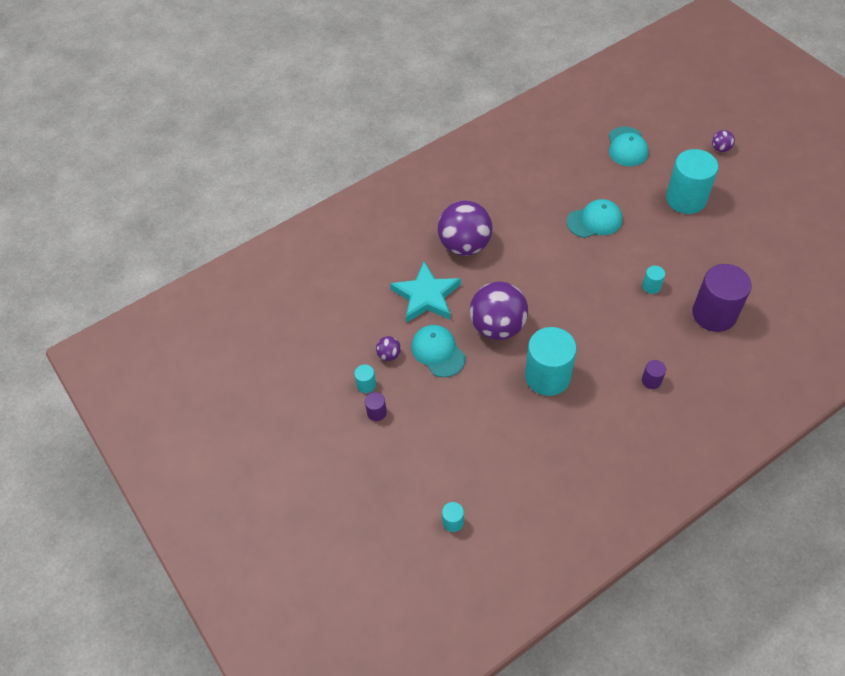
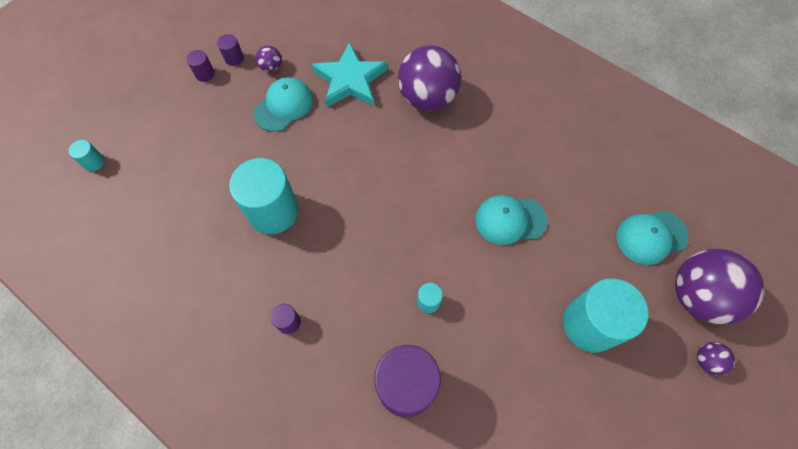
camera: 70 degrees right, 10 degrees up
(366, 385) = (234, 58): turquoise cylinder -> purple cylinder
(497, 326) = (327, 151): purple ball -> purple ball (697, 296)
(594, 221) = (510, 220): turquoise cap -> turquoise cap turned 120 degrees clockwise

